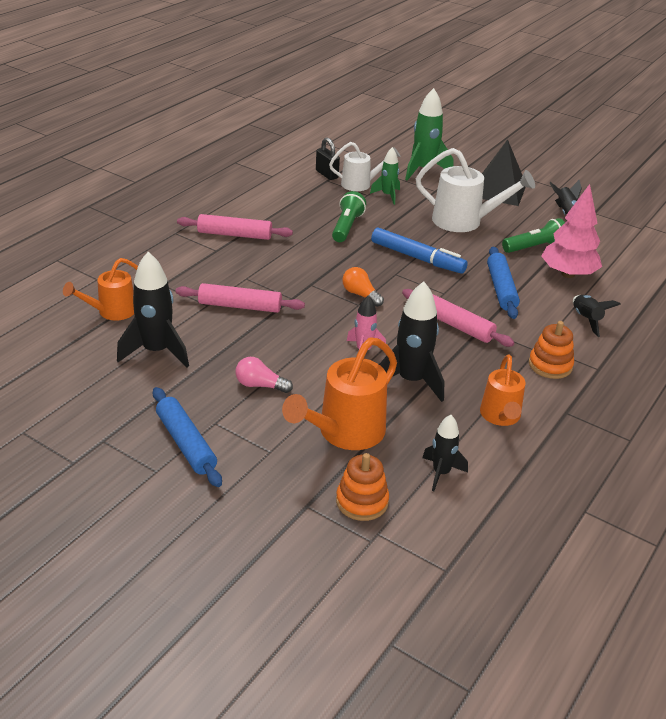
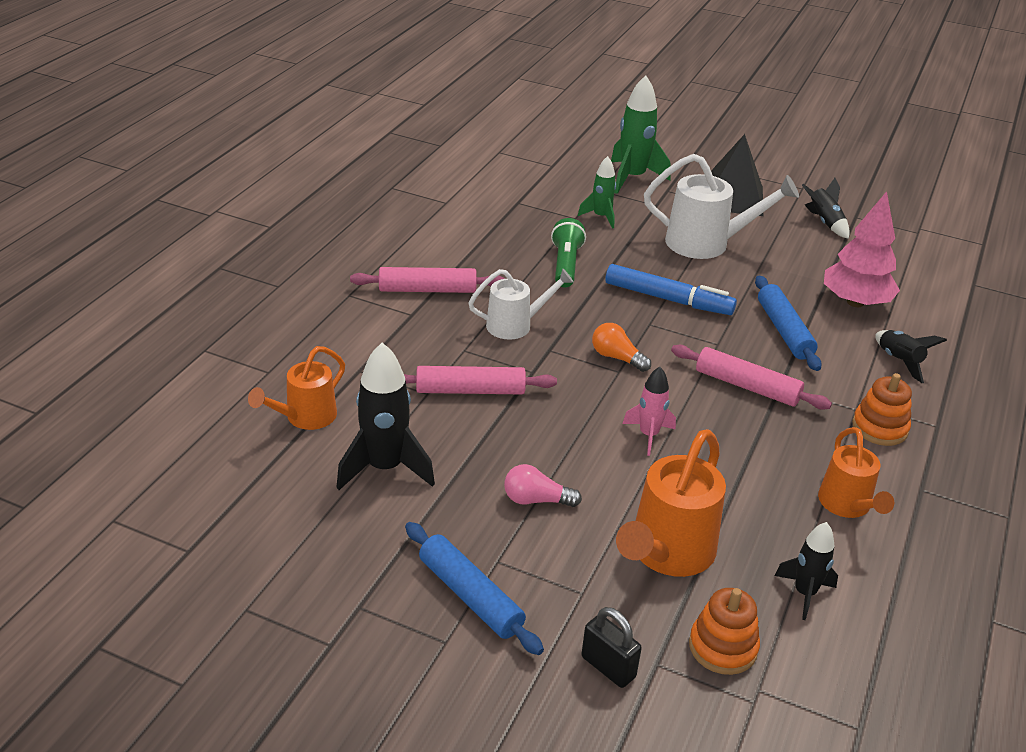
camera: 10 degrees left, 0 degrees up
(327, 174) = (514, 194): black padlock -> black padlock (608, 667)
(360, 184) = (562, 204): white watering can -> white watering can (515, 325)
(411, 381) = (722, 470): black rocket -> none
(535, 247) = (803, 270): green flashlight -> none

